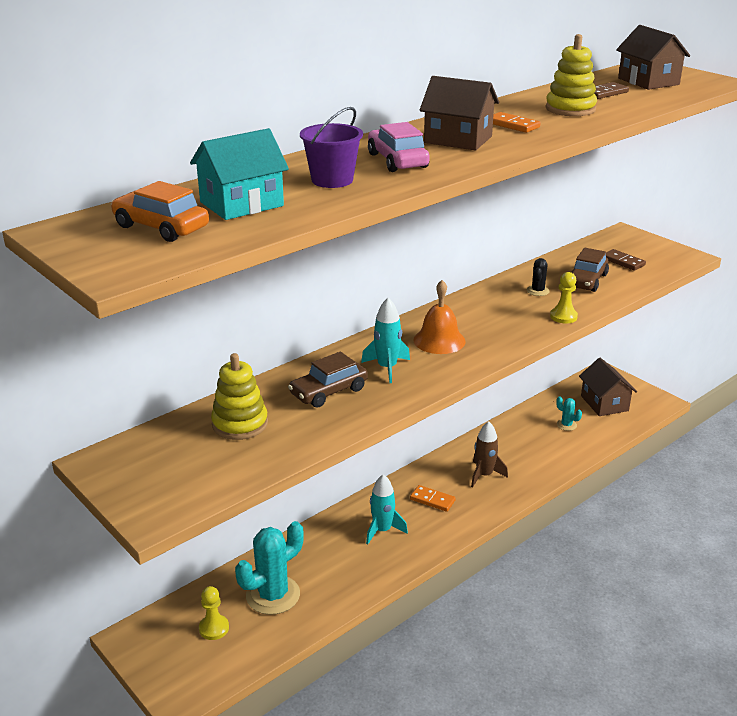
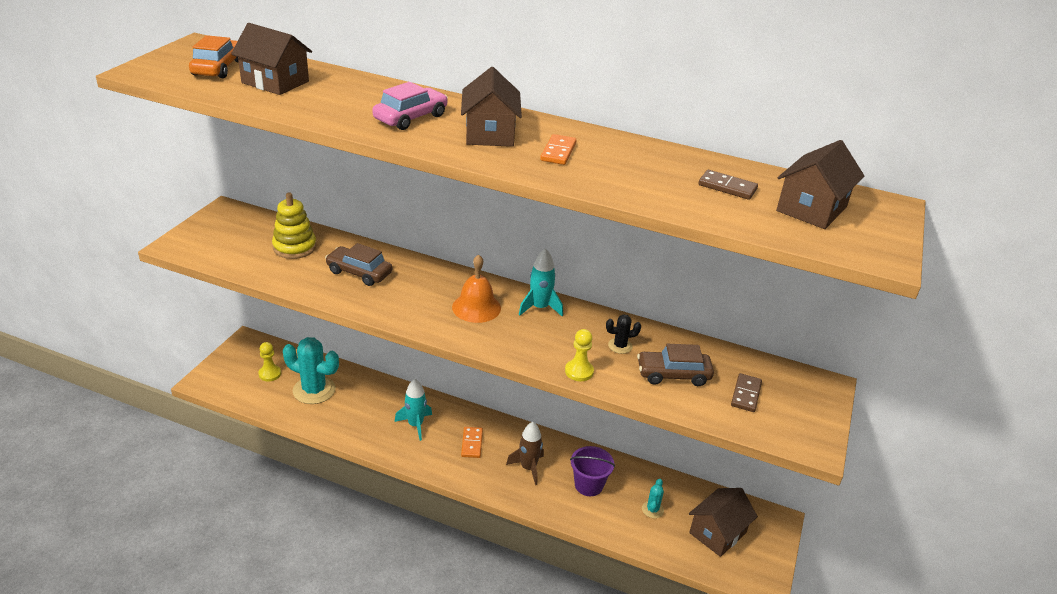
camera: 60 degrees right, 5 degrees up
(241, 204) = (275, 82): turquoise house -> brown house
(332, 180) = (345, 102): purple bucket -> purple bucket (588, 485)
(387, 368) = (412, 291): turquoise rocket -> turquoise rocket (540, 308)
(570, 109) = (644, 174): yellow stacking toy -> none

